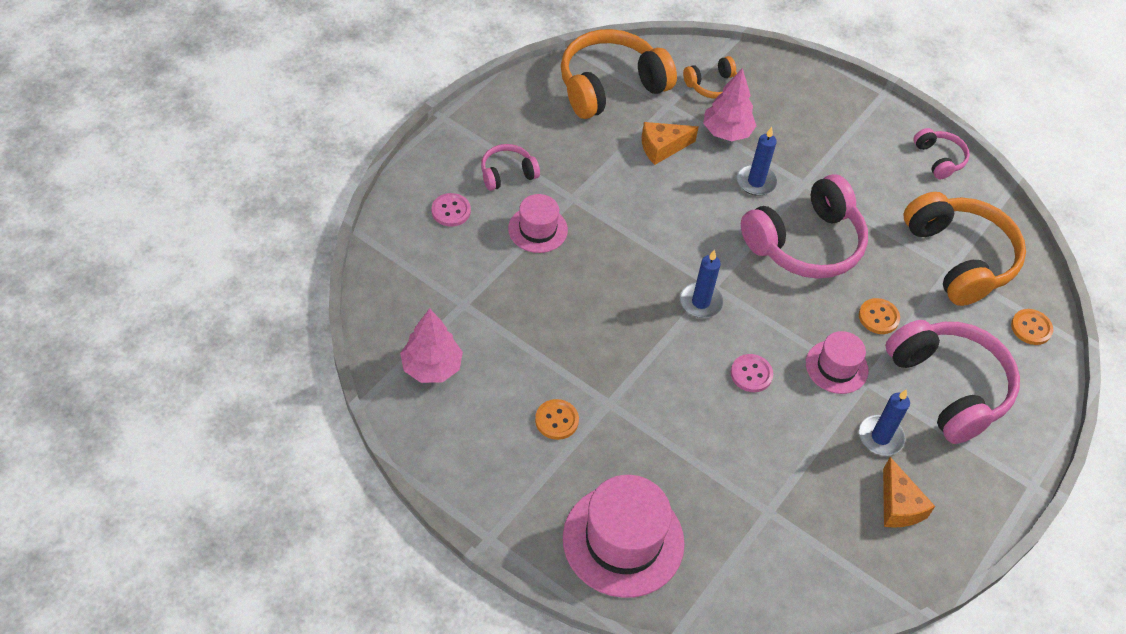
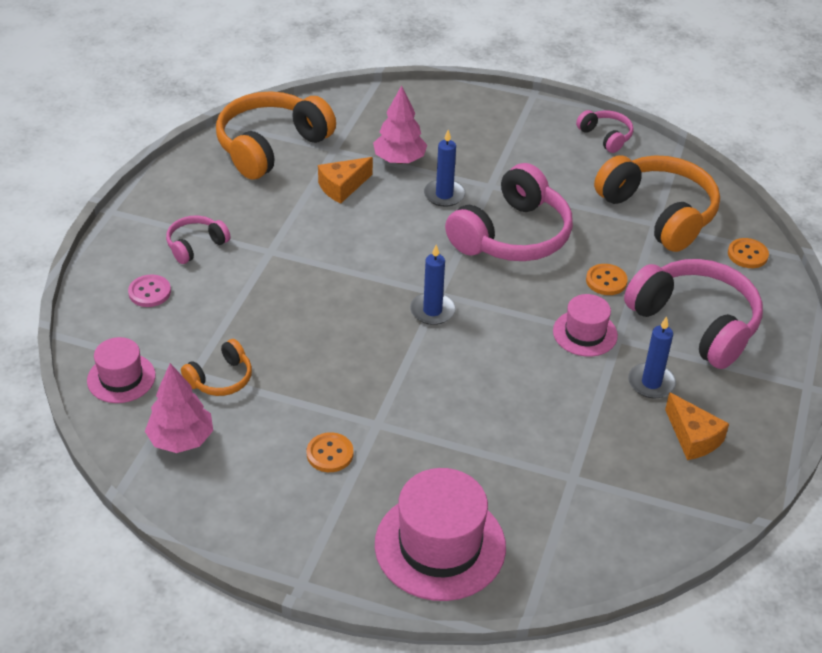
camera: 15 degrees left, 10 degrees down
(537, 229) = (245, 287): pink hat -> pink hat (121, 378)
(712, 85) = (369, 124): orange headphones -> orange headphones (221, 379)
(751, 374) = (506, 361): pink button -> none

